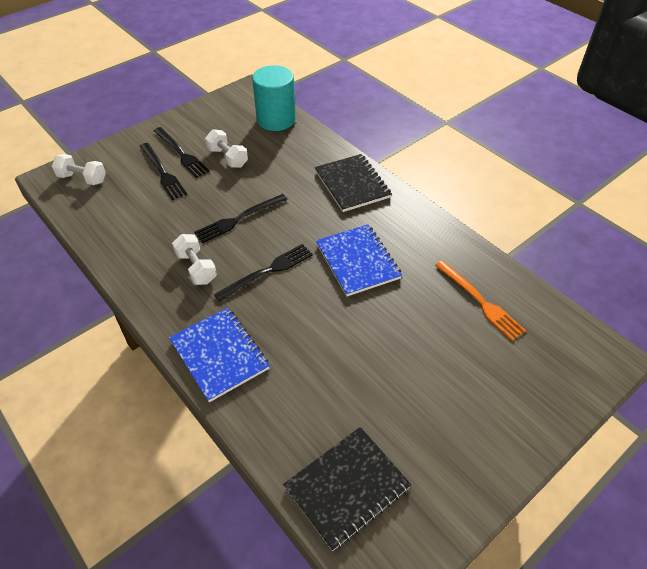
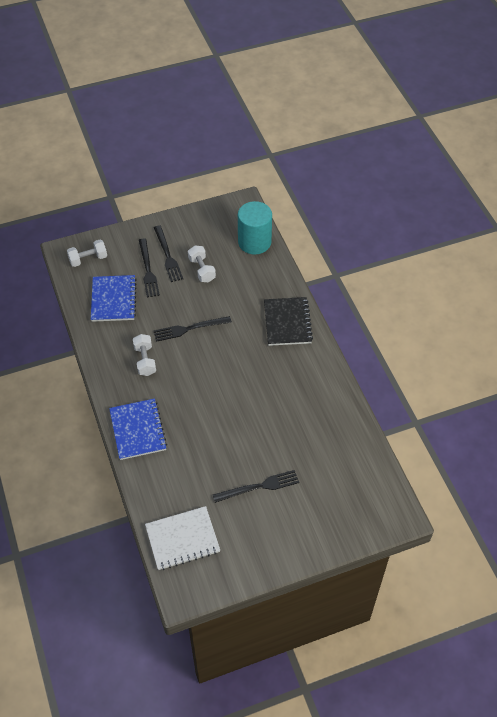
camera: 20 degrees right, 5 degrees up
(82, 178) = (88, 259): white dumbbell -> white dumbbell turned 60 degrees counterclockwise
(267, 271) = (193, 378): black fork -> black fork (259, 487)
(347, 487) = (182, 539): black notebook -> white notebook
(358, 261) = (260, 390): blue notebook -> blue notebook (114, 299)
(480, 301) = (332, 448): orange fork -> none

